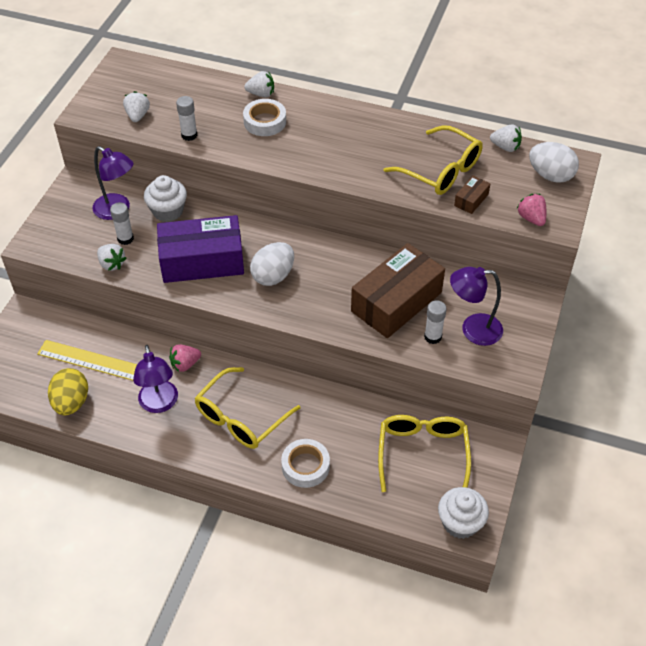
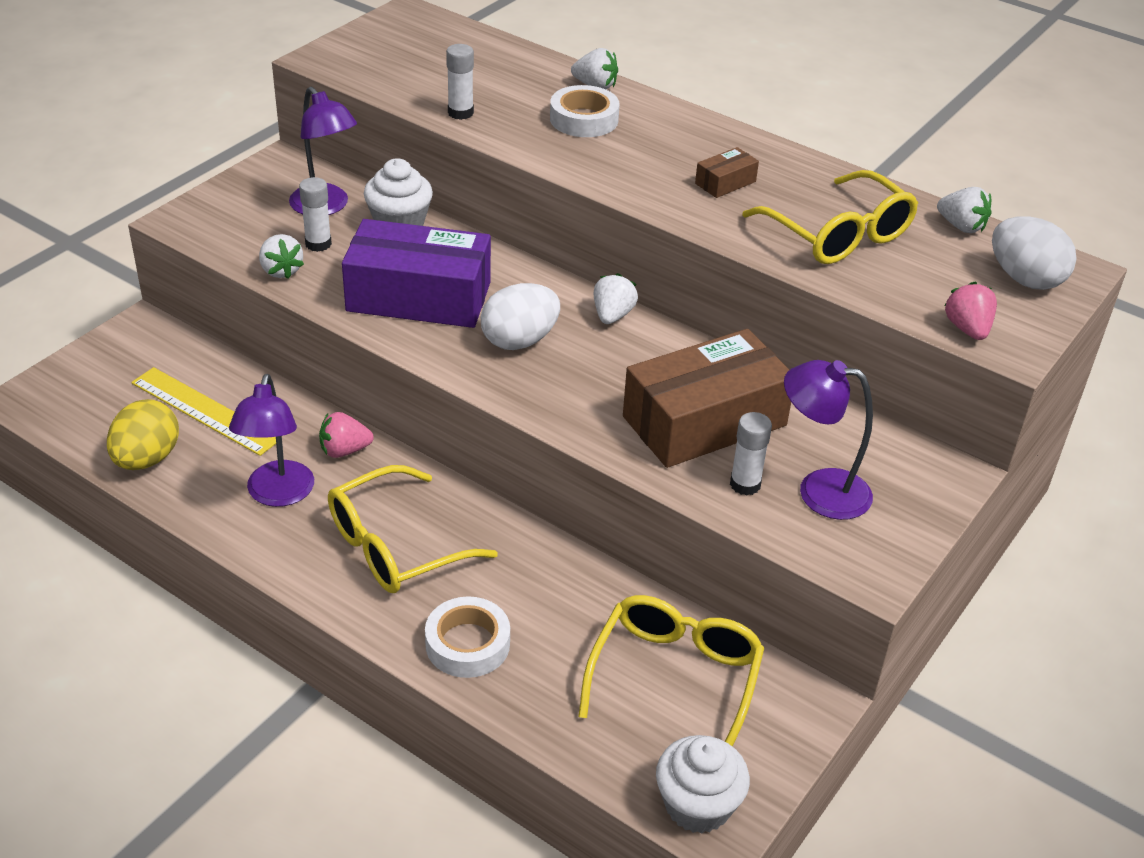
camera: 15 degrees right, 10 degrees down
(137, 116) = (397, 76): white strawberry -> white strawberry (612, 315)
(471, 200) = (873, 283): brown box -> brown box (725, 182)

